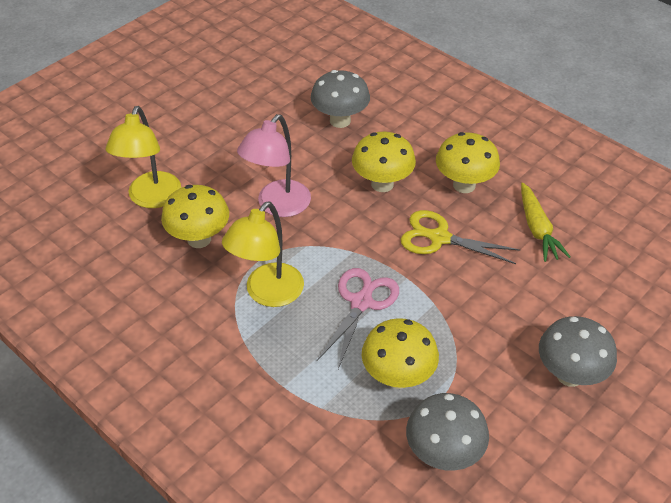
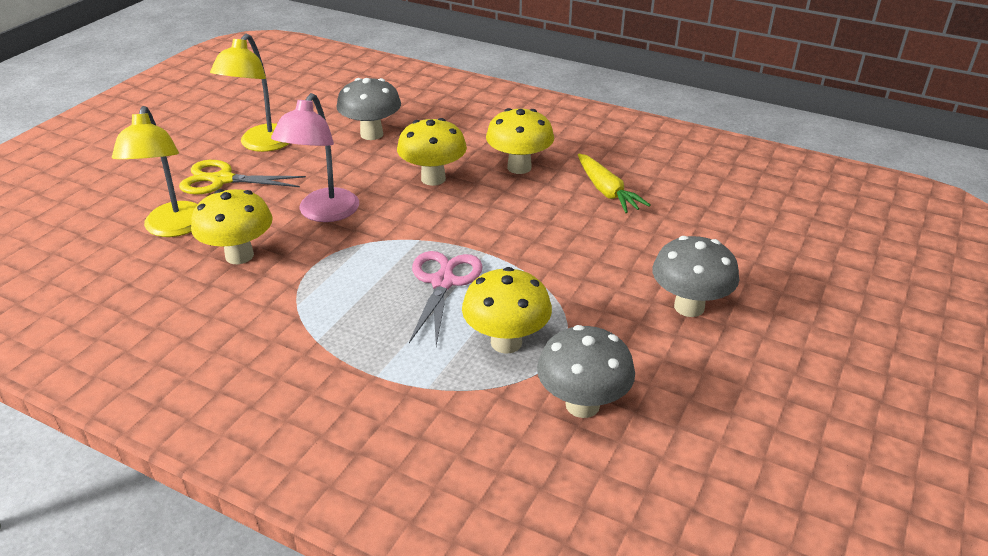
camera: 15 degrees left, 10 degrees down
(267, 294) = (333, 292): yellow lamp -> yellow lamp (262, 144)
(439, 238) = (509, 214): yellow scissors -> yellow scissors (222, 180)

